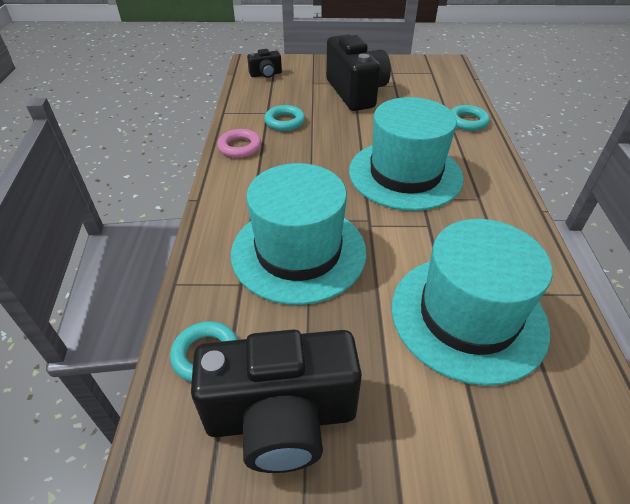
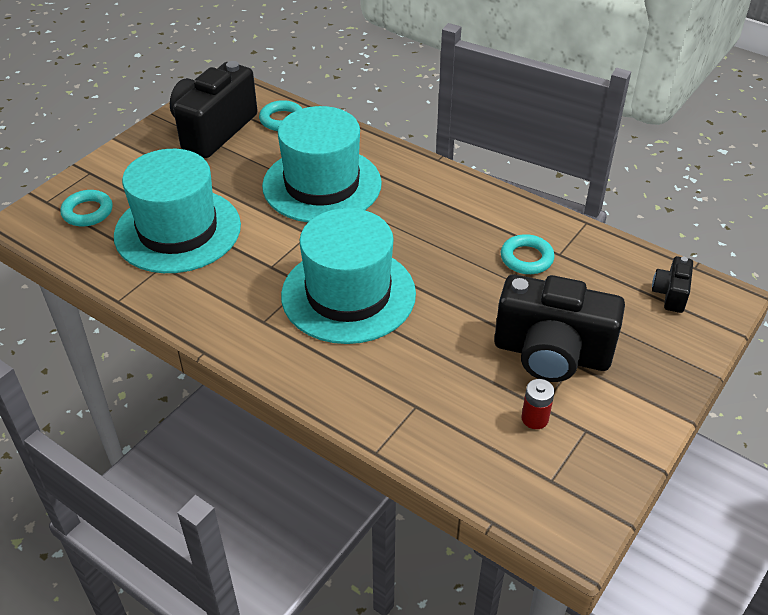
camera: 125 degrees right, 0 degrees up
(240, 147) = (501, 208): pink ring -> none
(404, 85) = (534, 418): none -> red battery
(467, 121) = (389, 416): turquoise ring -> turquoise ring (87, 212)

